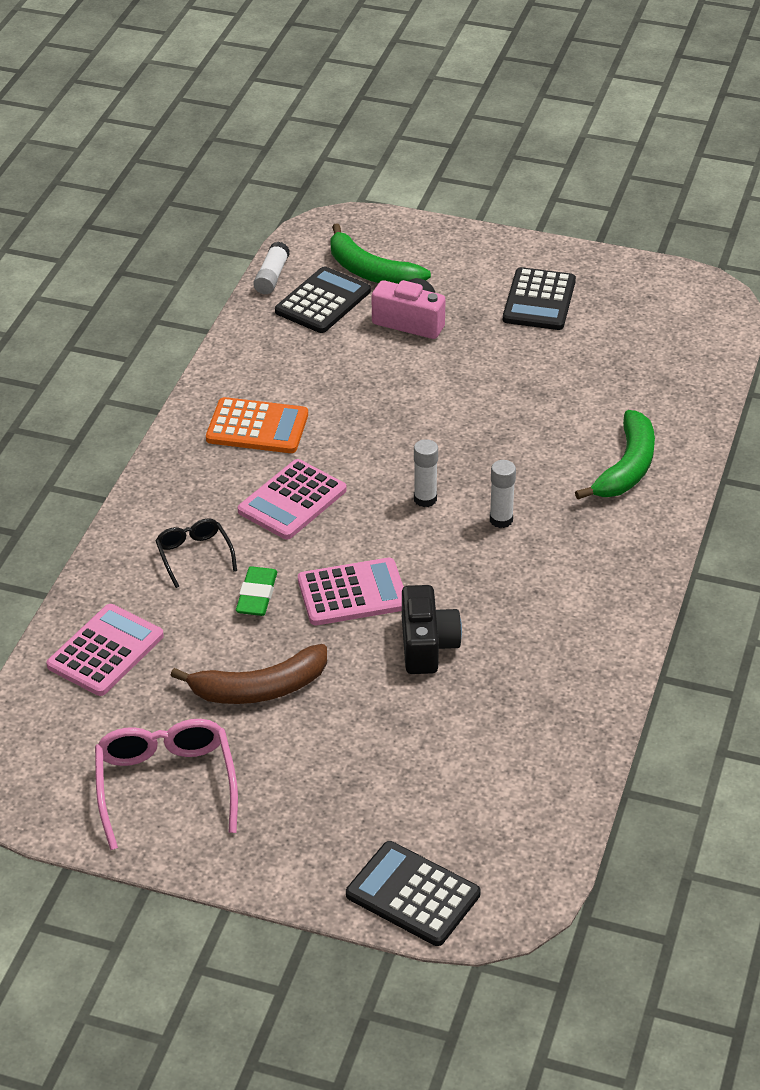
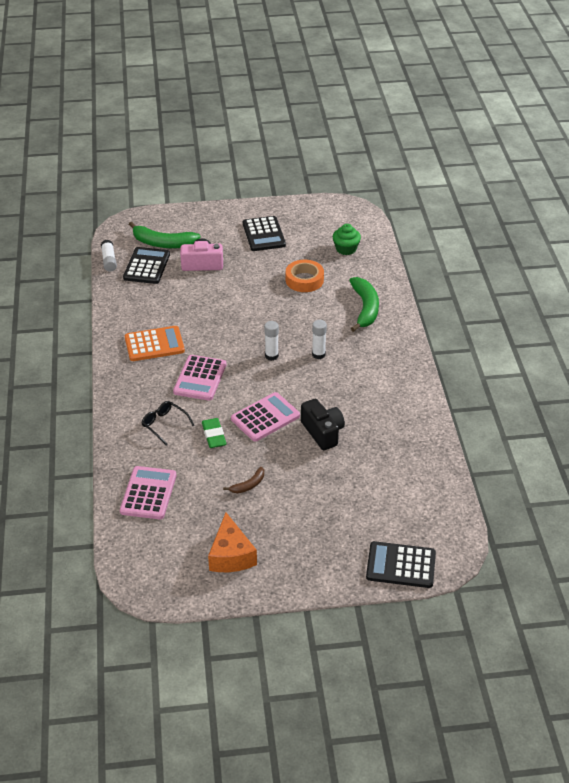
camera: 25 degrees left, 0 degrees up
(166, 785) = (231, 555): pink glasses -> orange cheese
(260, 689) = (248, 485): brown banana -> brown banana, size x0.51
(557, 393) = (304, 280): none -> orange tape
(659, 361) = (346, 249): none -> green cupcake

